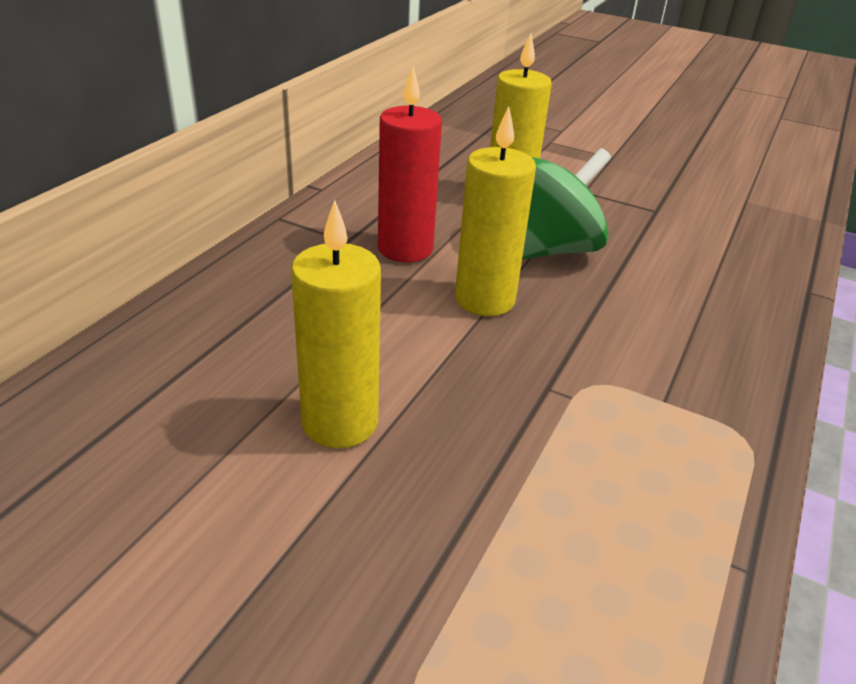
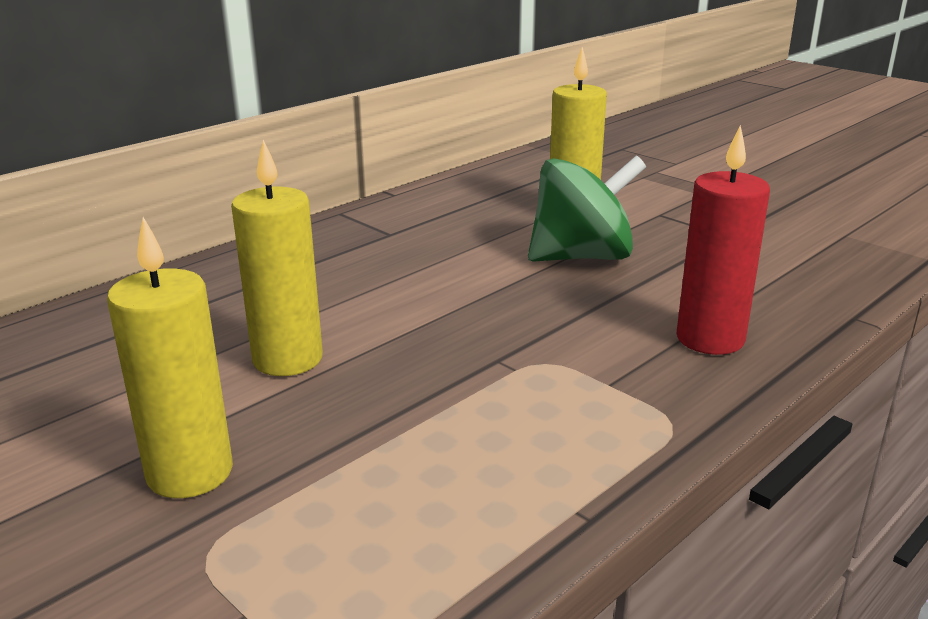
camera: 20 degrees right, 10 degrees down
(405, 249) = (439, 244): red candle -> red candle (710, 339)
(485, 299) = (486, 288): yellow candle -> yellow candle (190, 473)

